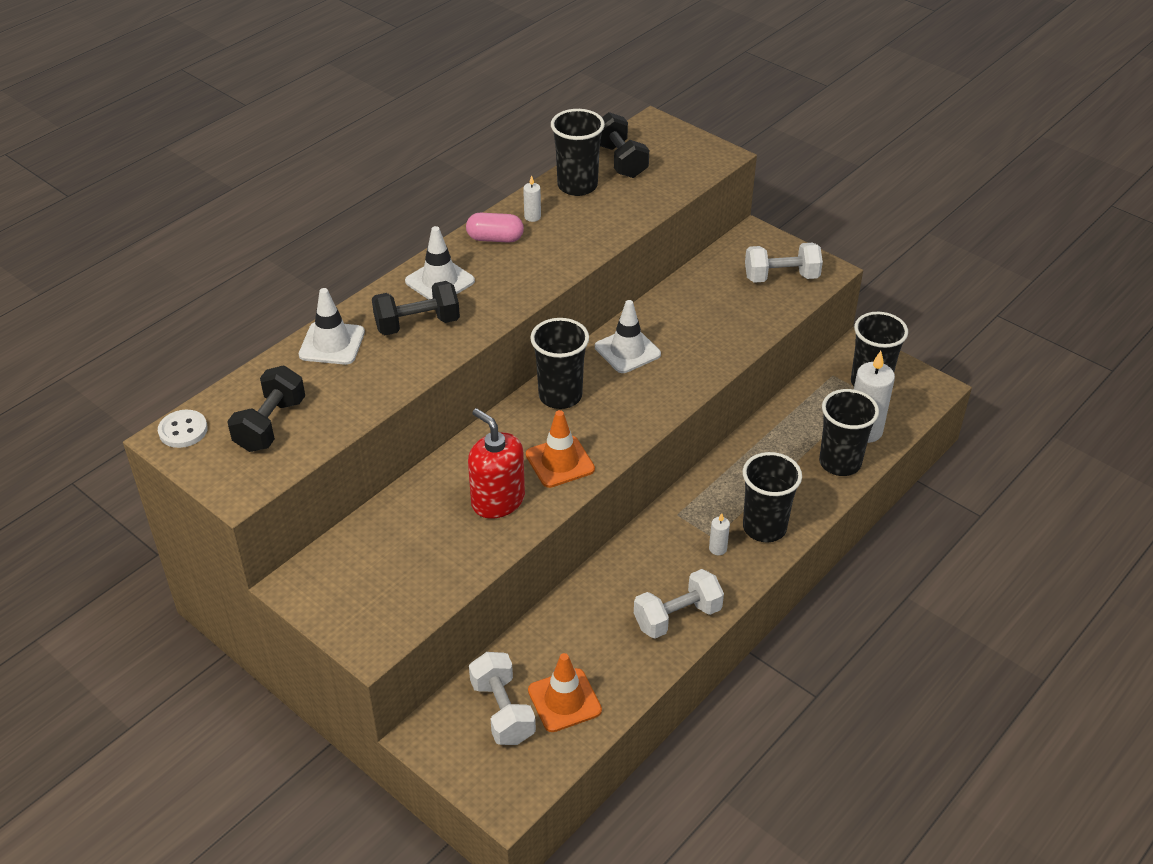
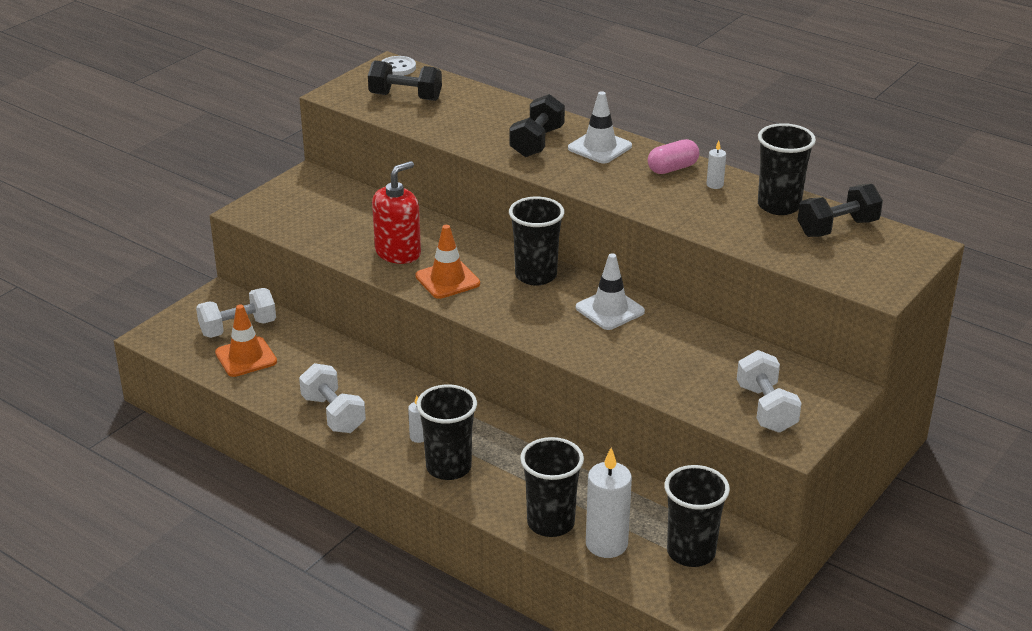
camera: 85 degrees right, 10 degrees down
(332, 344) = (505, 110): white traffic cone -> none
(417, 324) = (537, 142): black dumbbell -> black dumbbell turned 45 degrees clockwise
(495, 238) = (672, 168): pink capsule -> pink capsule turned 60 degrees clockwise

